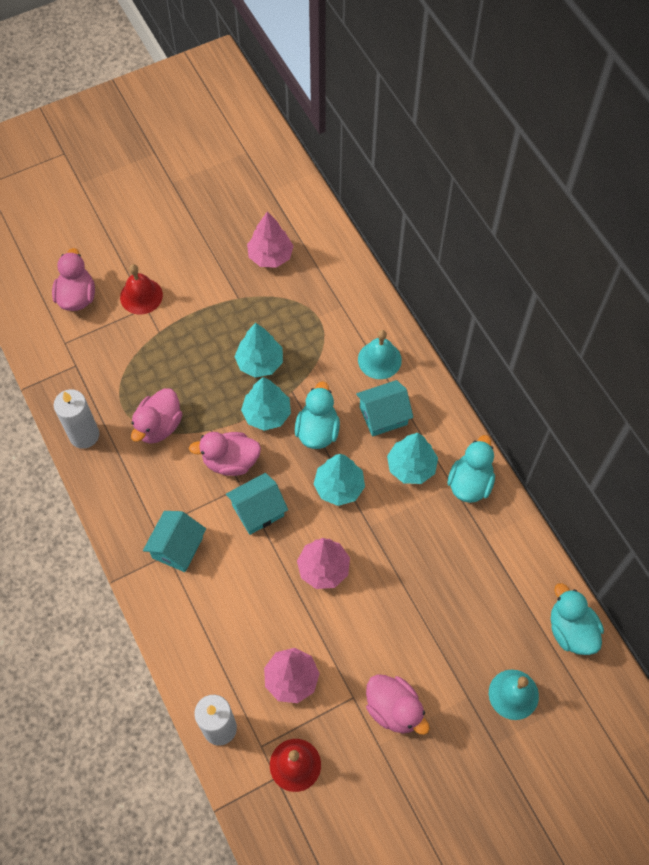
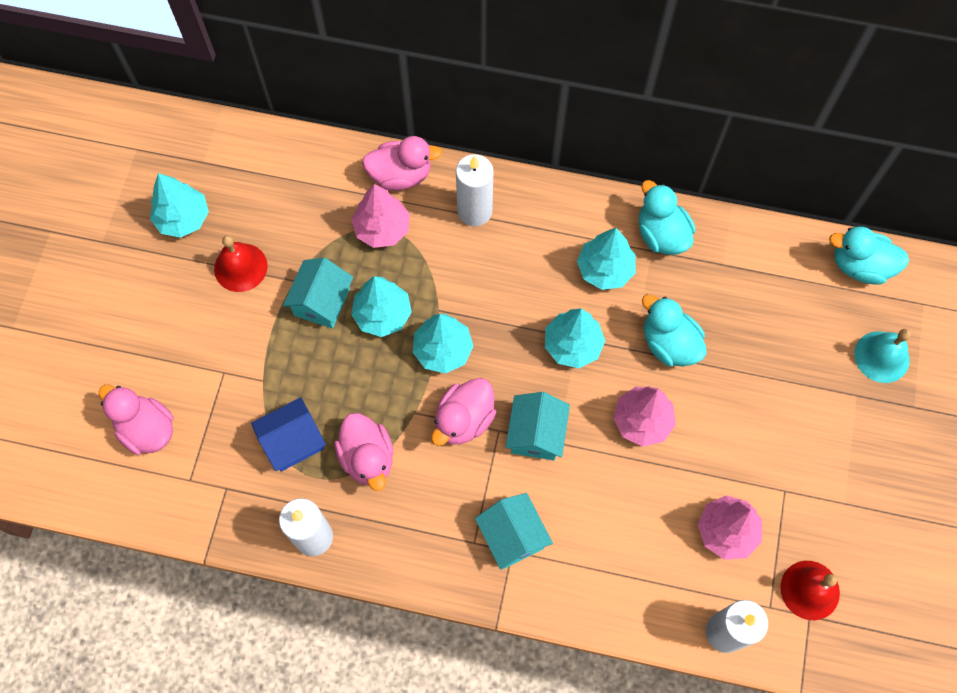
camera: 50 degrees left, 5 degrees up
(134, 378) = (293, 441): none -> blue house
(141, 296) = (205, 367): red bell -> red bell (240, 267)
(224, 210) = (183, 218): none -> turquoise tree
(270, 256) = (275, 217): pink tree -> pink tree (382, 228)
(317, 431) = (500, 319): turquoise duck -> turquoise duck (669, 344)
(379, 359) = (474, 211): turquoise bell -> white candle
(383, 416) = (534, 252): turquoise house -> turquoise house (322, 302)
(394, 709) = (822, 464): pink duck -> pink duck (401, 175)

